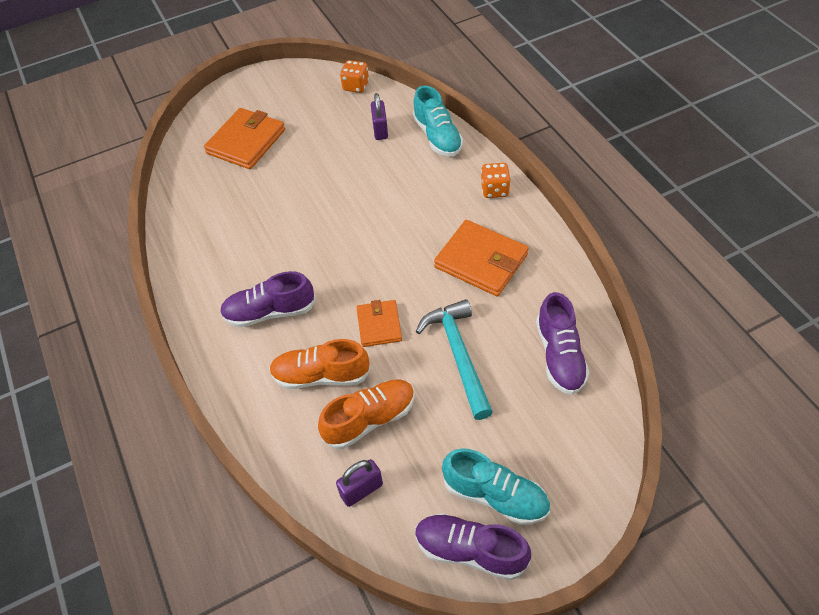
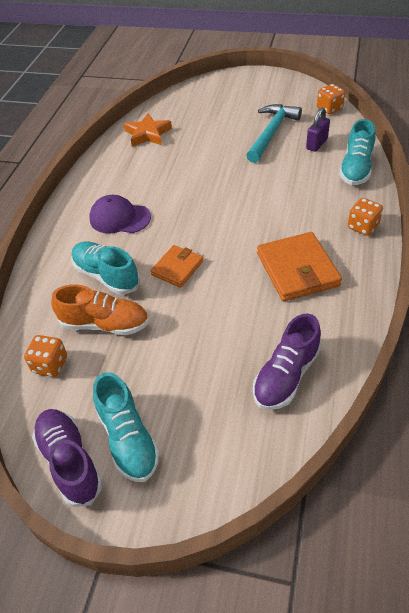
camera: 40 degrees right, 5 degrees down
(199, 207) = (148, 134): none -> orange star
(246, 142) = (217, 110): orange wallet -> none
(270, 312) = (119, 218): purple shoe -> purple cap
(321, 375) = (106, 276): orange shoe -> turquoise shoe
(361, 490) = (50, 365): purple padlock -> orange dice
(458, 355) = (209, 323): turquoise hammer -> turquoise hammer (271, 133)

